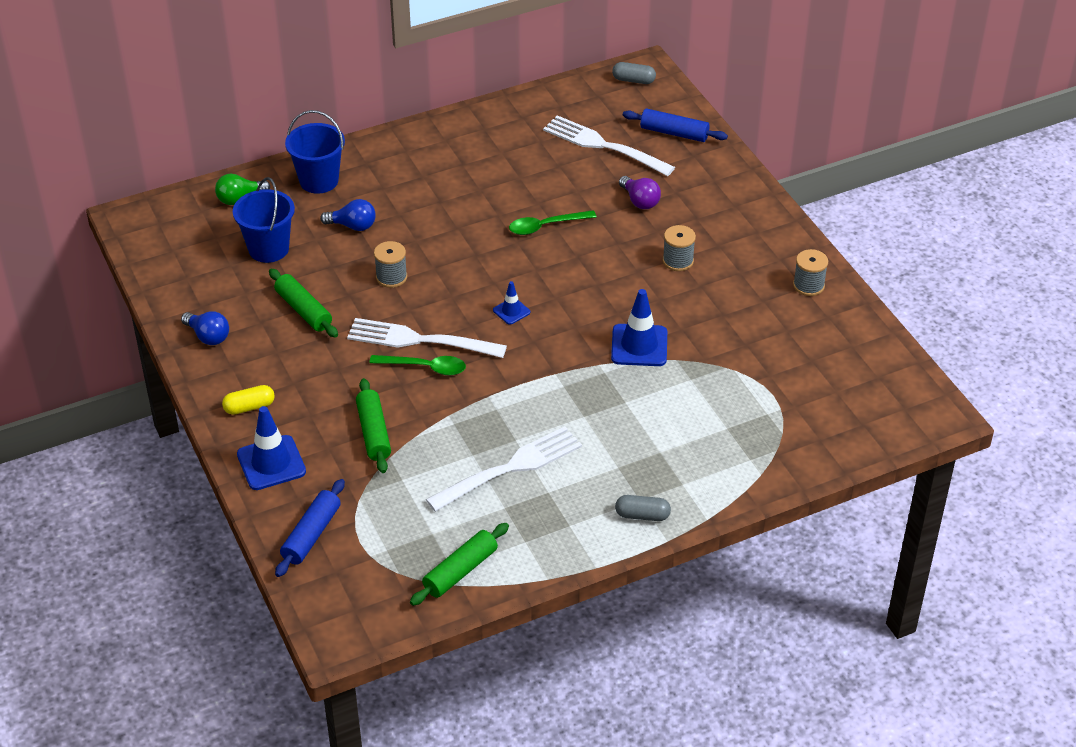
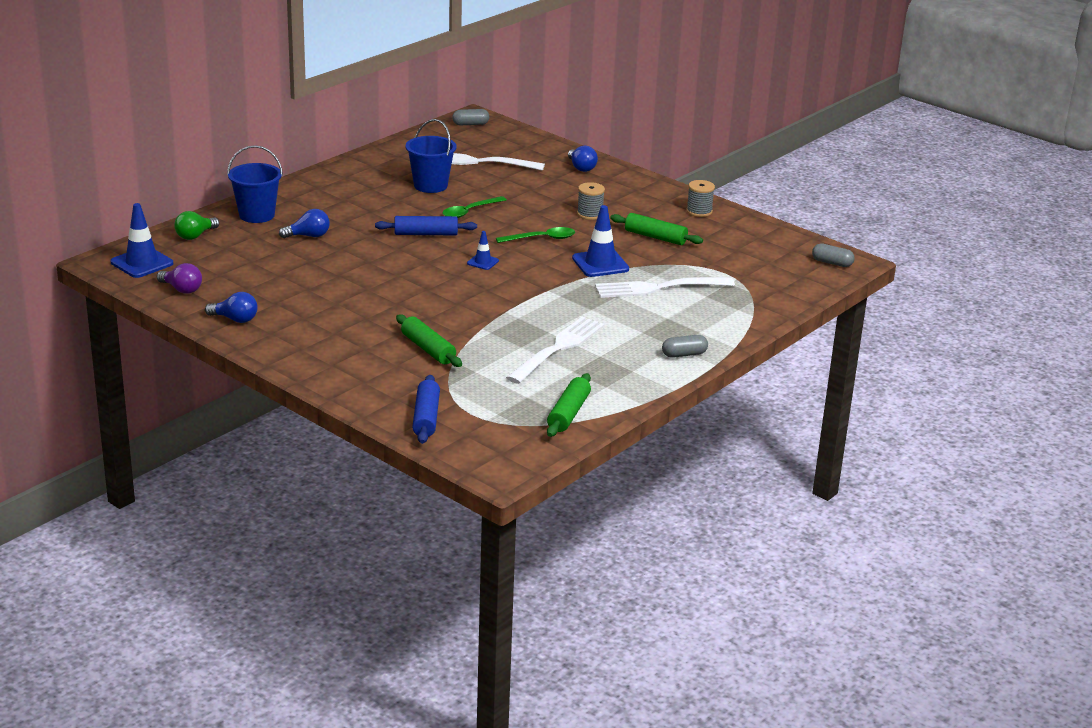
camera: 25 degrees left, 15 degrees down
(249, 407) = (308, 354): yellow capsule -> none
(268, 249) = (246, 260): blue bucket -> blue bucket (430, 185)
(271, 463) = (355, 383): blue traffic cone -> blue traffic cone (142, 263)
(303, 310) = (307, 290): green rolling pin -> green rolling pin (655, 237)
(391, 277) = (366, 259): grey spool -> none
(421, 340) = (422, 290): white fork -> white fork (659, 288)
(425, 367) = (439, 305): green spoon -> green spoon (541, 239)
(640, 201) = (532, 187): purple light bulb -> purple light bulb (182, 289)
(674, 133) = (527, 147): blue rolling pin -> blue rolling pin (426, 234)
(716, 181) = (581, 168): none -> blue light bulb
(913, 411) = (832, 263): none -> grey capsule

